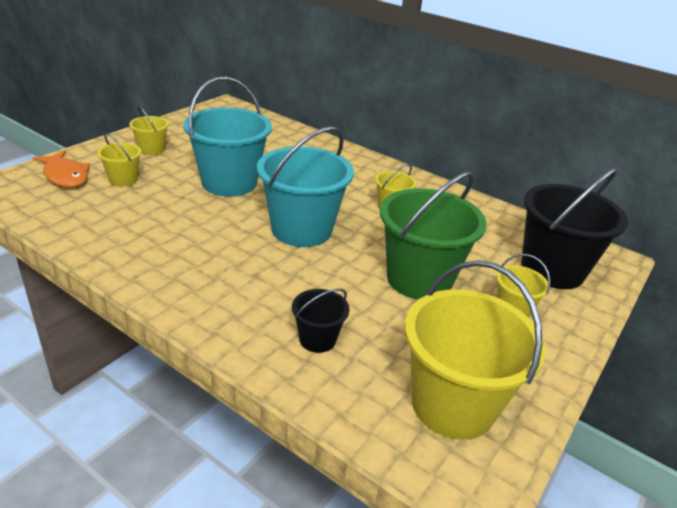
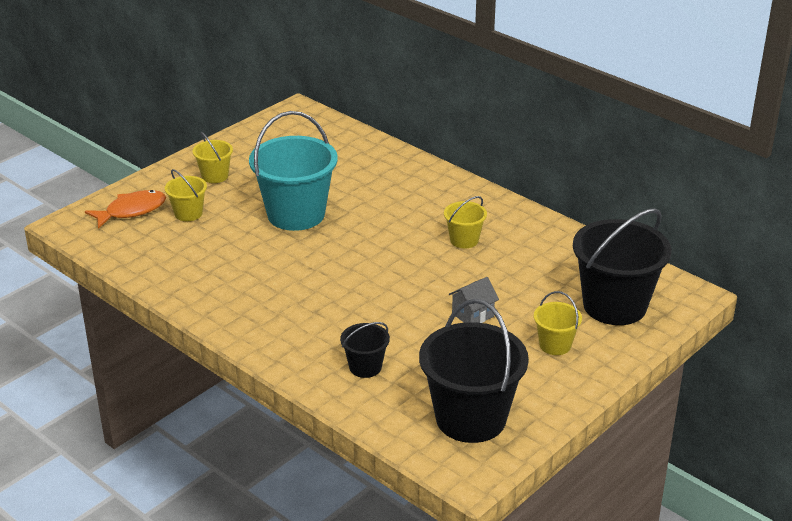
camera: 10 degrees right, 0 degrees up
(65, 176) = (131, 211): orange fish -> orange fish turned 90 degrees counterclockwise
(301, 229) = (365, 266): turquoise bucket -> none
(419, 279) = (472, 315): green bucket -> grey house
(453, 404) = (471, 418): yellow bucket -> black bucket

